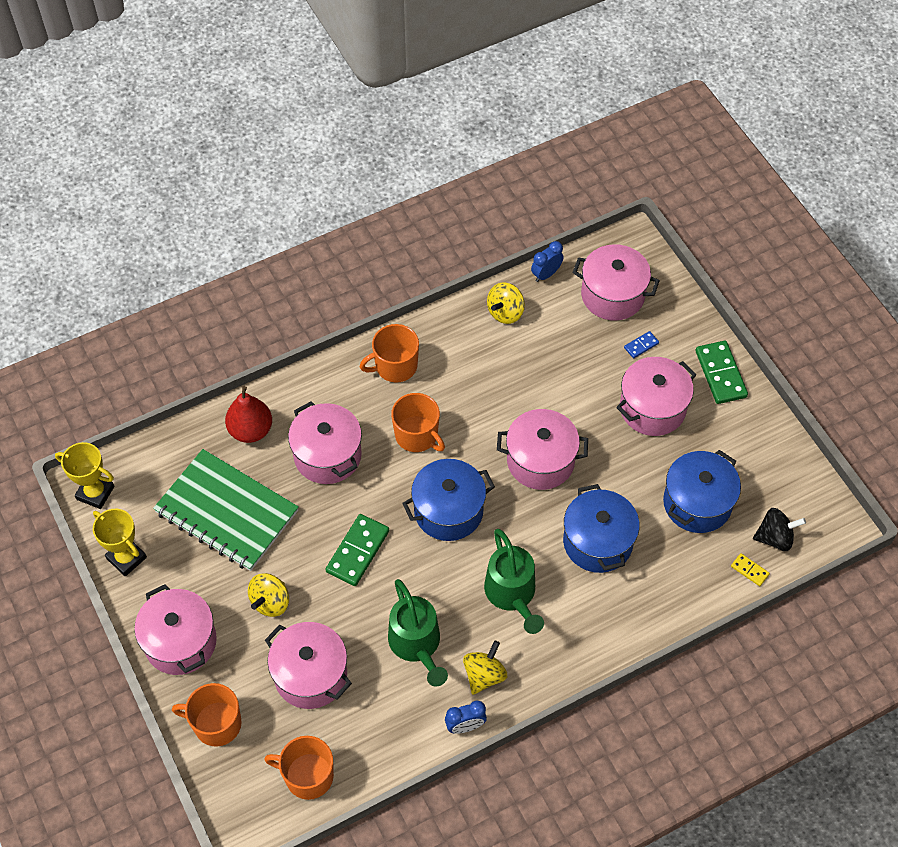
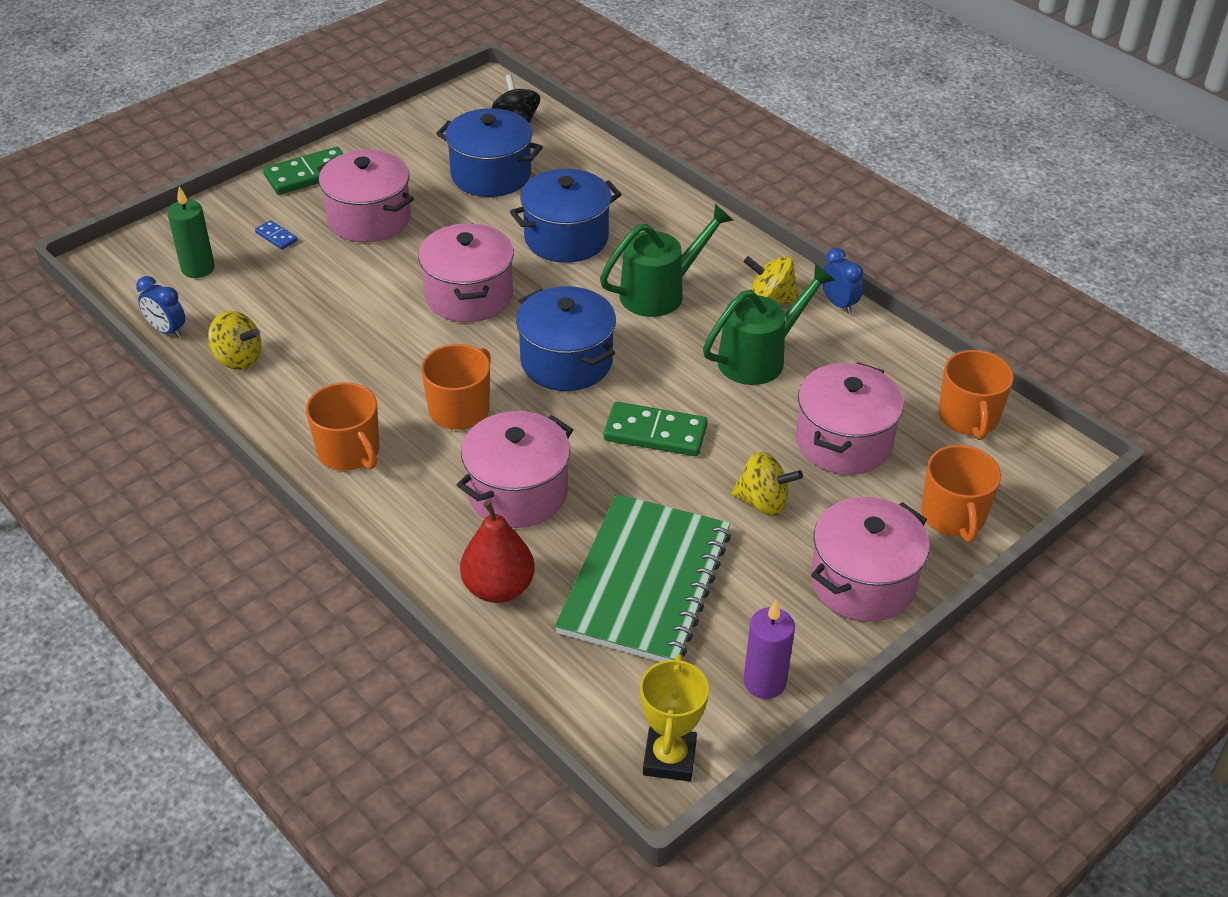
camera: 105 degrees left, 15 degrees down
(126, 558) = (764, 682): yellow trophy -> purple candle
(612, 295) = (198, 268): pink pot -> green candle
(749, 570) = (562, 135): yellow domino -> none

